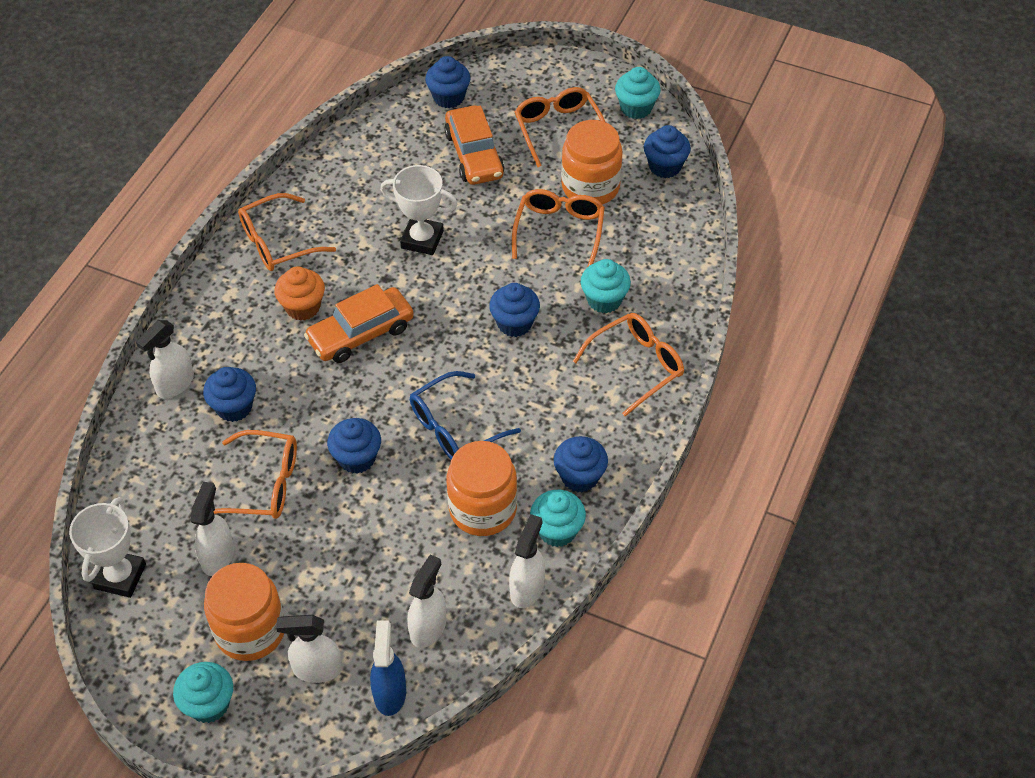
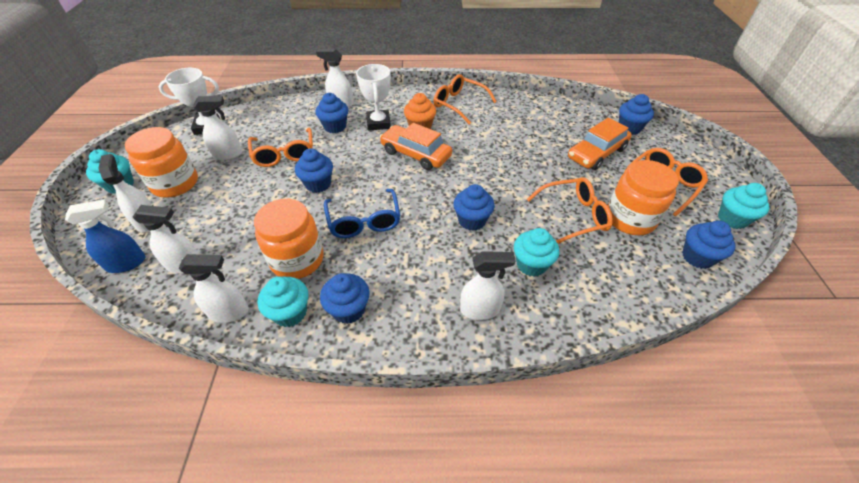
camera: 65 degrees right, 5 degrees down
(422, 239) = (507, 154): white trophy -> white trophy (378, 123)
(455, 427) = (364, 221): blue glasses -> blue glasses turned 135 degrees counterclockwise
(636, 366) = (480, 309): orange glasses -> white spray bottle

